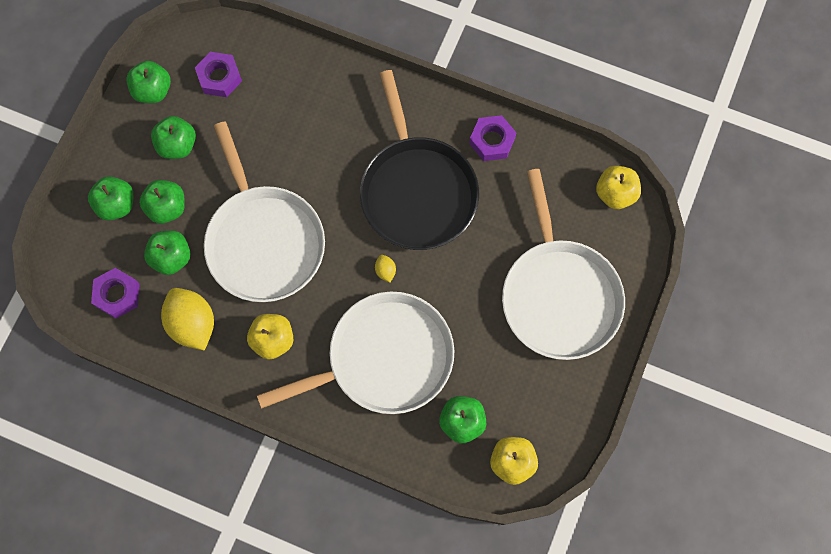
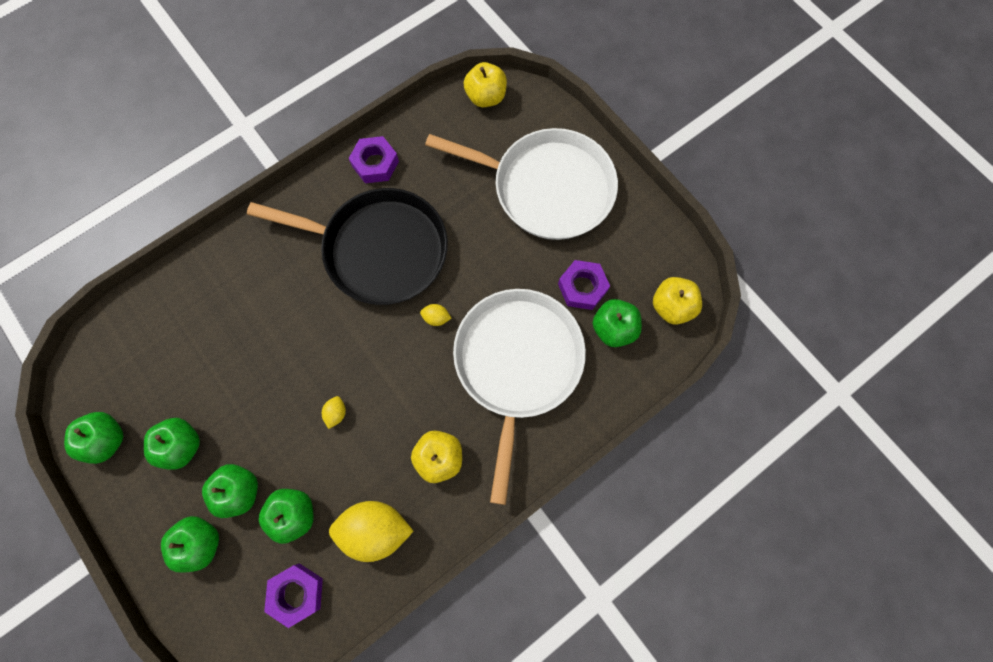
camera: 60 degrees left, 0 degrees up
(219, 77) = (142, 366): purple nut -> purple nut (582, 287)
(264, 241) = (336, 413): white pan -> yellow lemon

